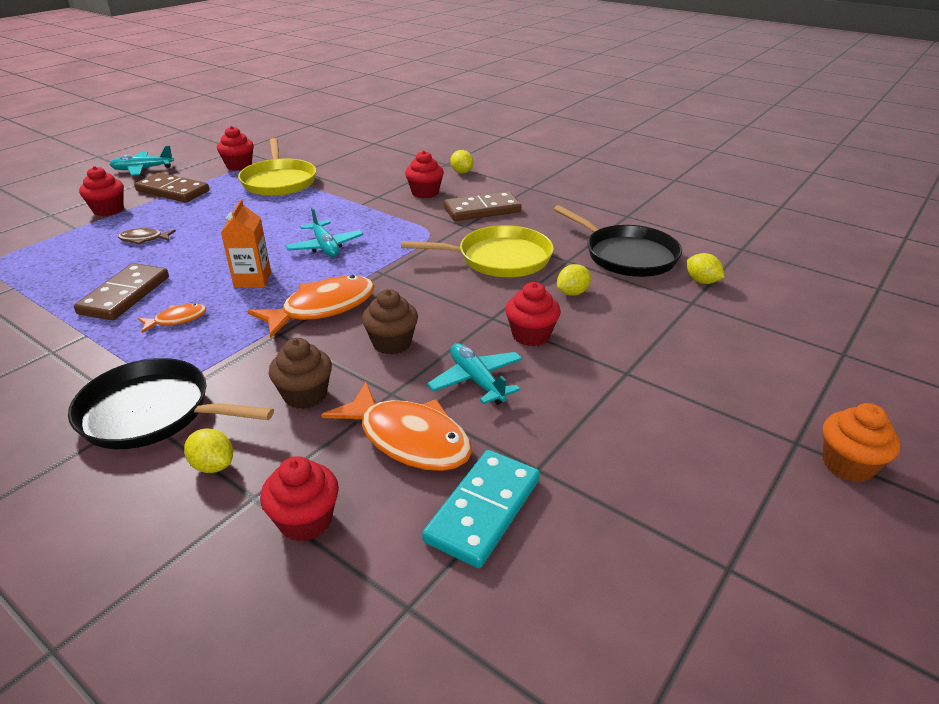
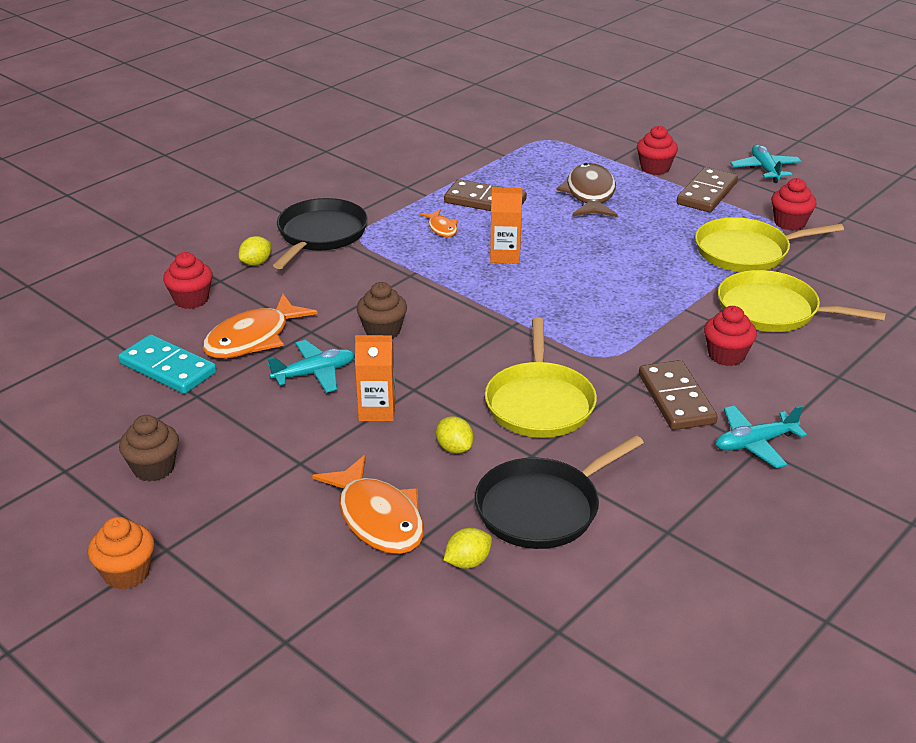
camera: 95 degrees right, 0 degrees up
(144, 239) = (590, 194): brown fish -> brown fish, size x2.00
(305, 395) = (321, 292): brown cupcake -> brown cupcake (153, 468)
(322, 308) = (448, 294): orange fish -> orange fish (378, 518)
(325, 246) = (572, 290): turquoise plane -> turquoise plane (754, 443)
(365, 177) = (773, 310): none -> yellow pan
(462, 172) = (808, 389): yellow lemon -> none
(531, 335) = (377, 410): red cupcake -> orange carton

